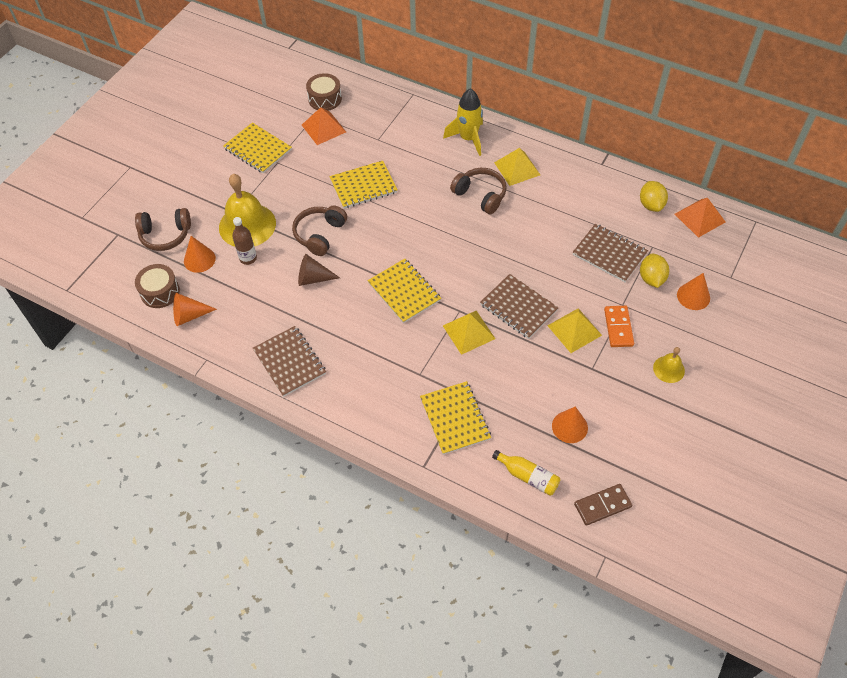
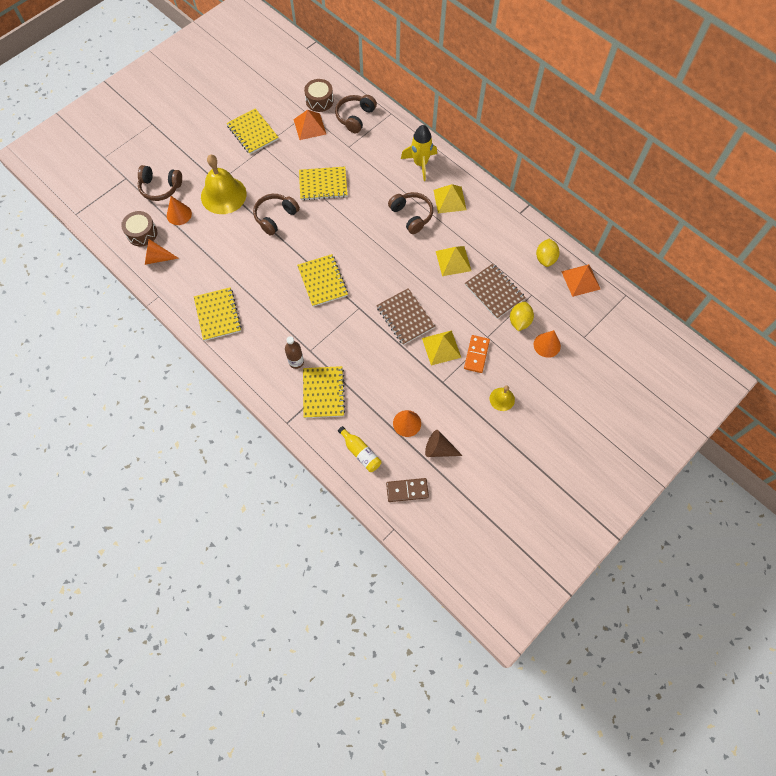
camera: 15 degrees right, 10 degrees up
(248, 258) = (215, 223): brown bottle -> brown bottle (296, 362)
(289, 362) = (218, 315): brown notebook -> yellow notebook
(313, 278) = (258, 252): brown cone -> brown cone (439, 449)
(373, 107) = (355, 117): none -> brown headphones
(469, 332) = (359, 327): yellow pyramid -> yellow pyramid (453, 261)

